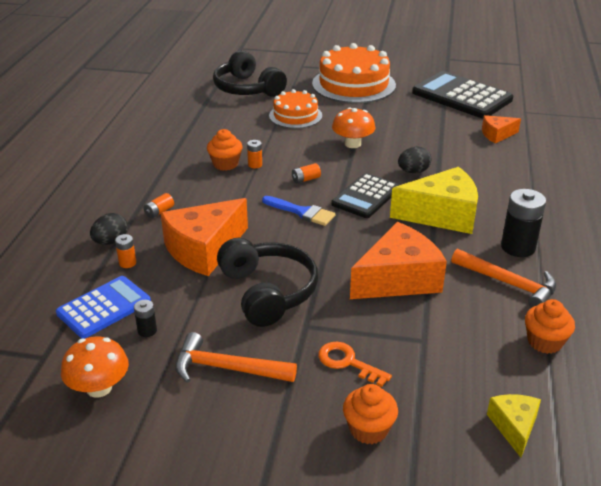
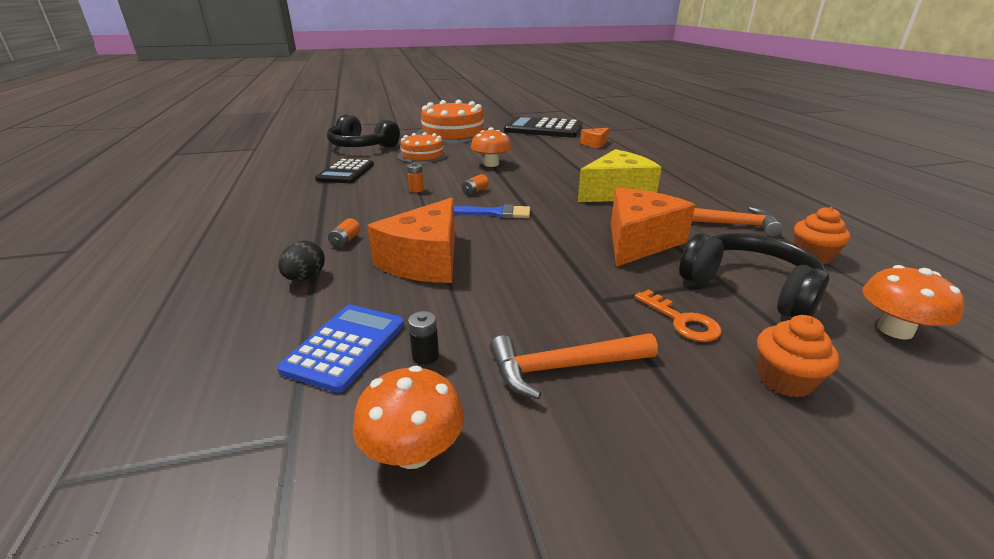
camera: 25 degrees left, 5 degrees down
(127, 263) = (342, 293): orange battery -> none
(225, 164) = (386, 194): orange cupcake -> none
(268, 292) = (530, 280): black headphones -> black headphones (750, 288)
(348, 362) = (682, 321): orange key -> orange key turned 135 degrees counterclockwise
(366, 196) = (540, 193): black calculator -> black calculator (346, 172)
(413, 171) = (560, 172): black egg -> none
(514, 427) = (895, 330): yellow cheese -> orange mushroom
(518, 247) = (700, 201): black battery -> none

